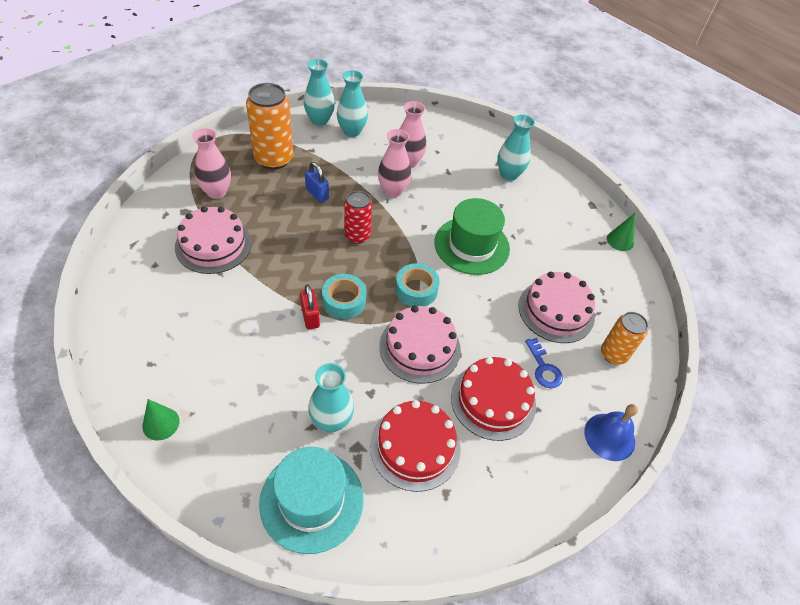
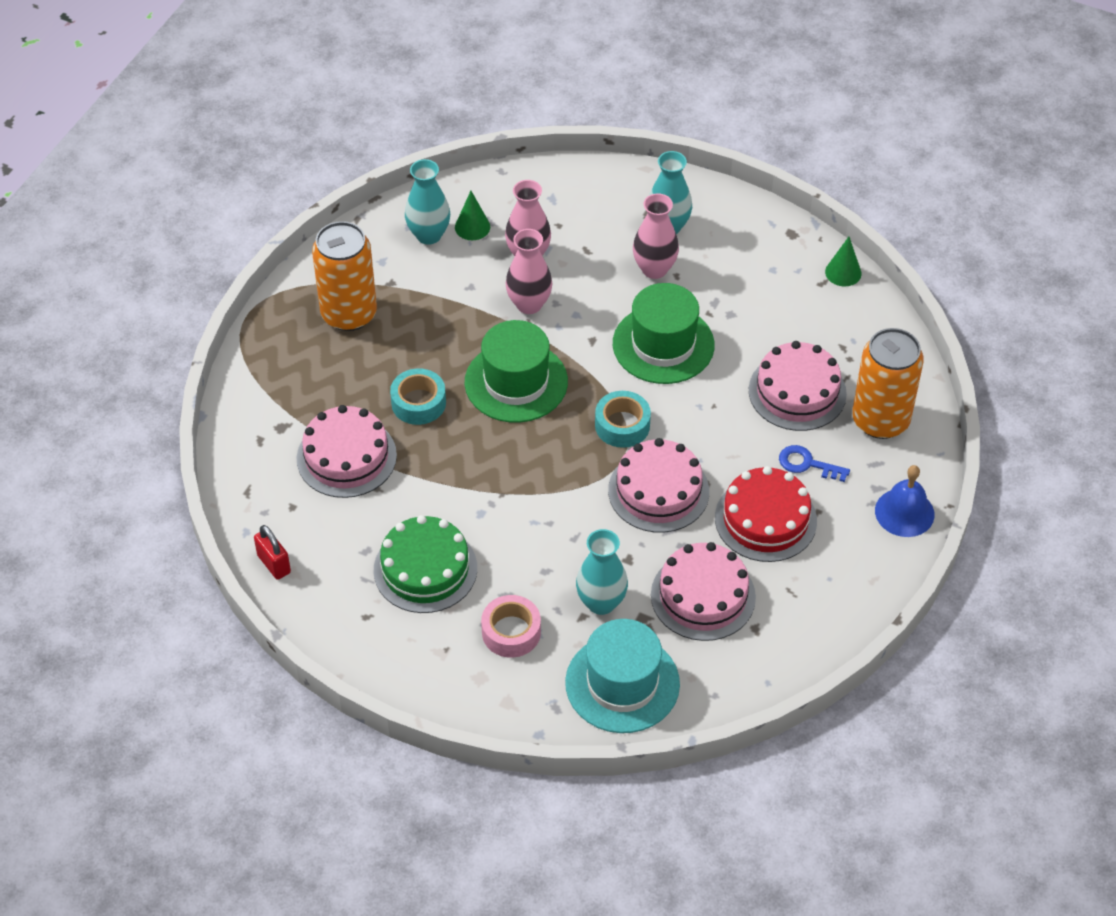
camera: 15 degrees left, 0 degrees up
(161, 423) = (420, 670): green cone -> green cone (472, 227)
(216, 192) = (304, 387): pink vase -> pink vase (654, 269)
(216, 343) = (425, 569): none -> green cake
(248, 419) = (511, 632): none -> pink tape
(310, 317) = (515, 501): red padlock -> red padlock (274, 564)
(317, 194) = (434, 344): blue padlock -> none
(319, 120) = (375, 233): turquoise vase -> none
(344, 301) = (544, 469): turquoise tape -> turquoise tape (418, 403)
(357, 235) = (516, 382): red can -> green hat
(415, 447) = (703, 596): red cake -> pink cake
(543, 368) = (807, 464): blue key -> blue key turned 150 degrees clockwise
(613, 354) = (880, 420): orange can -> orange can, size x1.63

